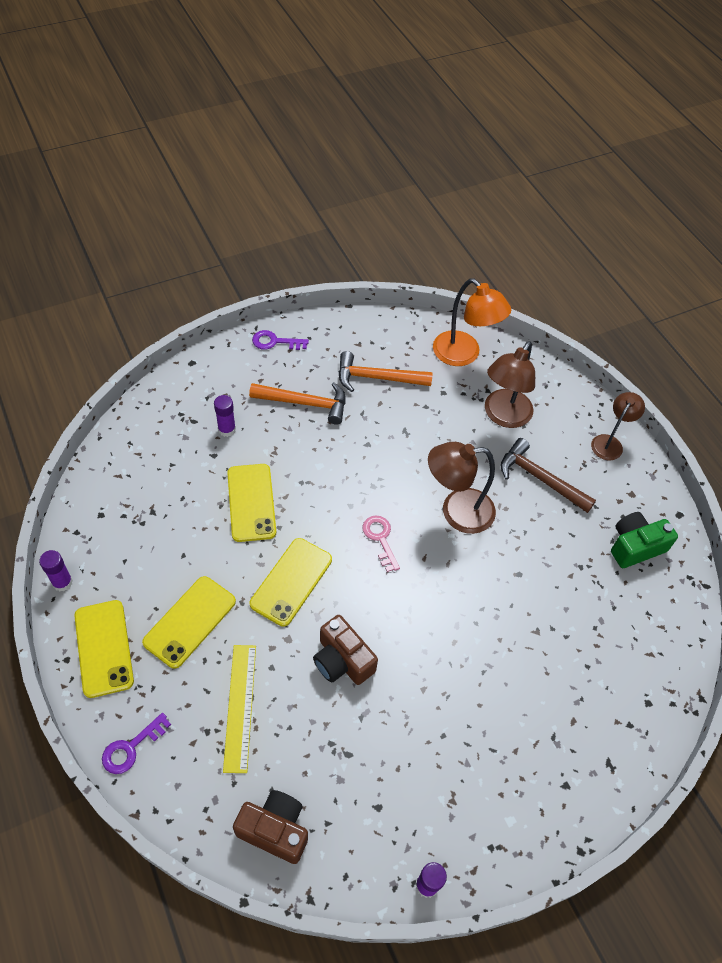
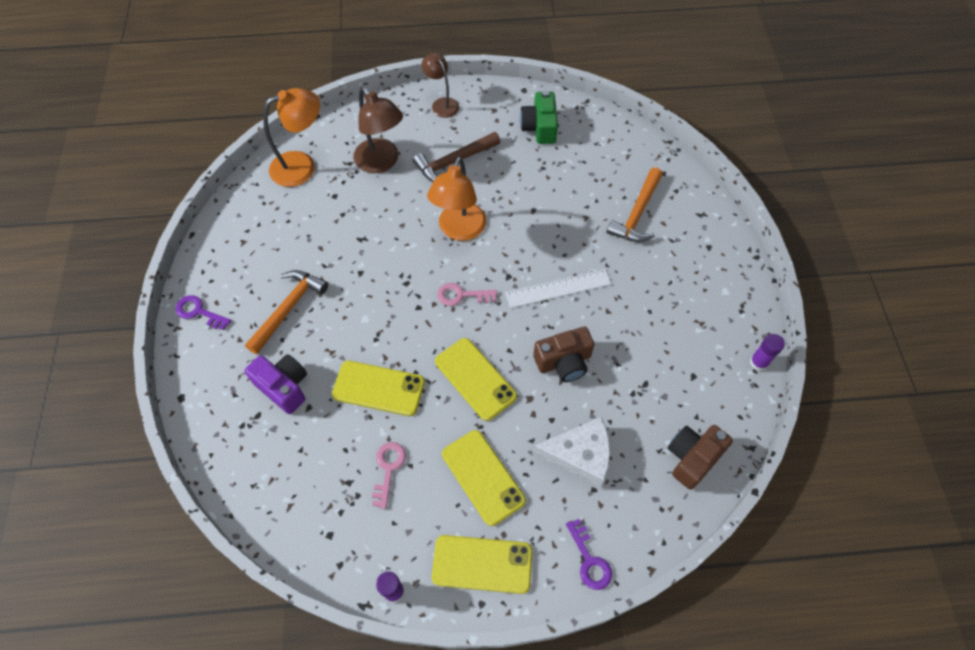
camera: 65 degrees left, 5 degrees up
(174, 538) = (388, 469): none -> pink key
(227, 429) = (284, 387): purple glue stick -> purple camera
(240, 706) = (579, 456): yellow ruler -> white cheese
(275, 342) = (199, 312): purple key -> purple key turned 90 degrees clockwise
(377, 378) = (291, 240): orange hammer -> orange hammer (637, 213)
(429, 628) = (558, 288): none -> white ruler
(456, 511) = (459, 230): brown lamp -> orange lamp

